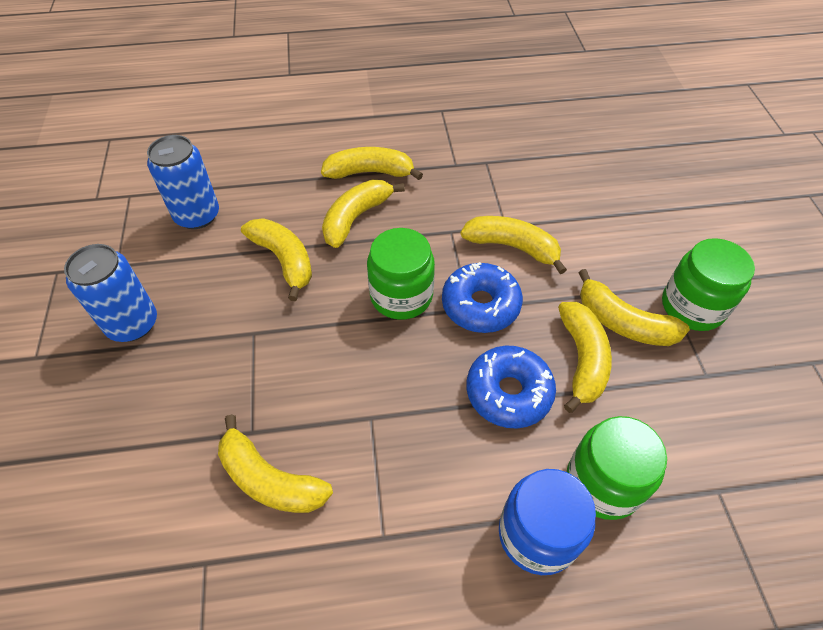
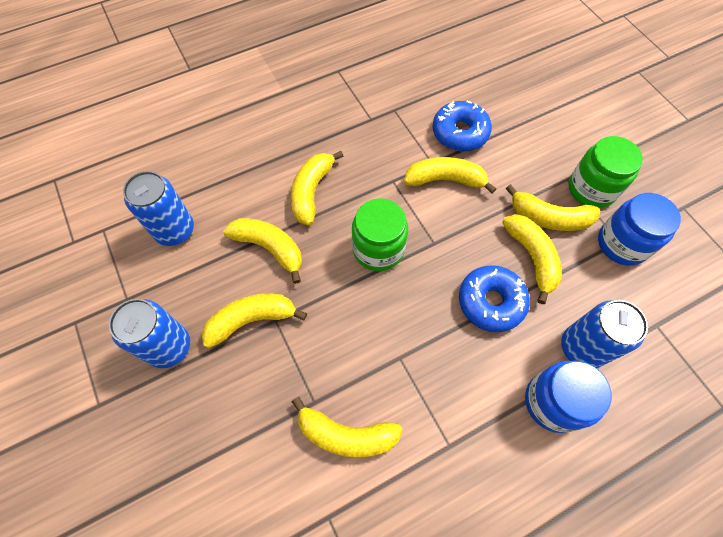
camera: 20 degrees left, 10 degrees up
(370, 172) = (304, 146): yellow banana -> yellow banana (251, 320)
(480, 305) = (441, 237): blue donut -> blue donut (460, 133)
(603, 483) = (581, 347): green jar -> blue can
(709, 379) = (622, 243): none -> blue jar

